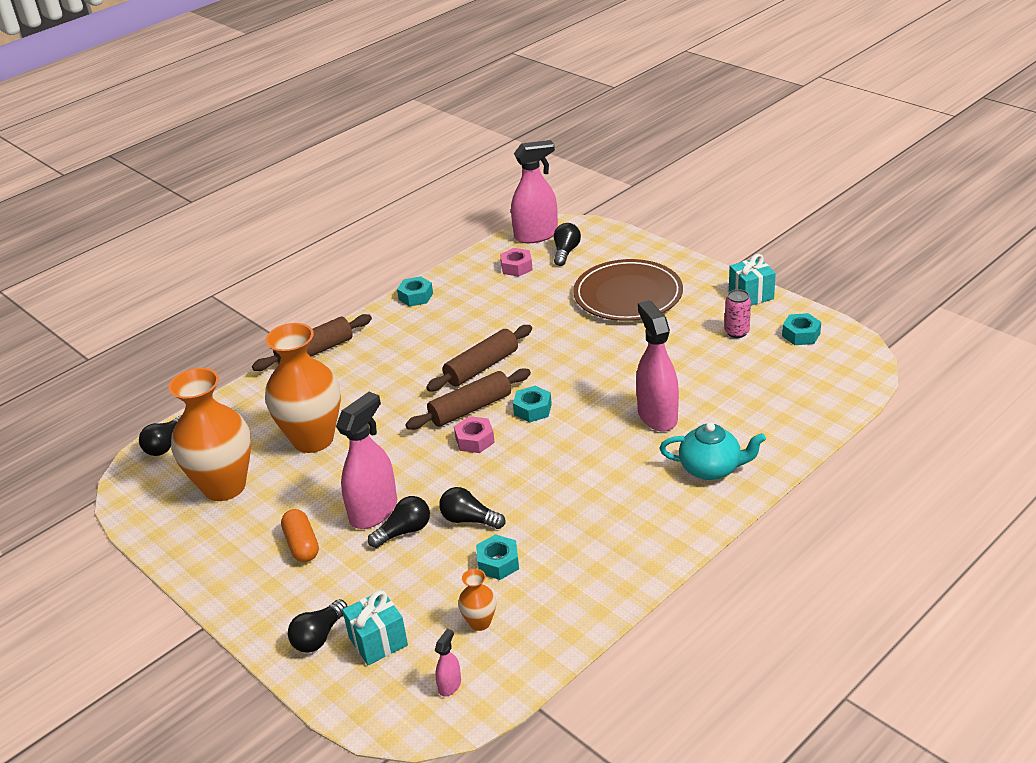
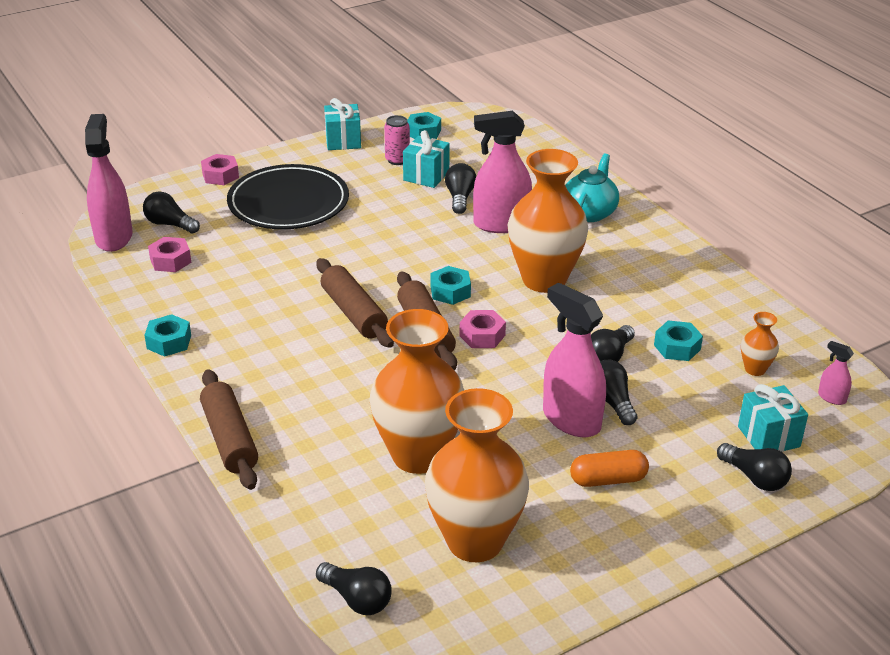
camera: 80 degrees left, 0 degrees up
(575, 460) = (544, 280): none -> orange vase
(628, 295) = (288, 203): brown plate -> black plate
(651, 253) = (220, 175): none -> pink nut
(690, 382) = (460, 198): none -> black light bulb
(718, 354) = (426, 176): none -> turquoise gift

